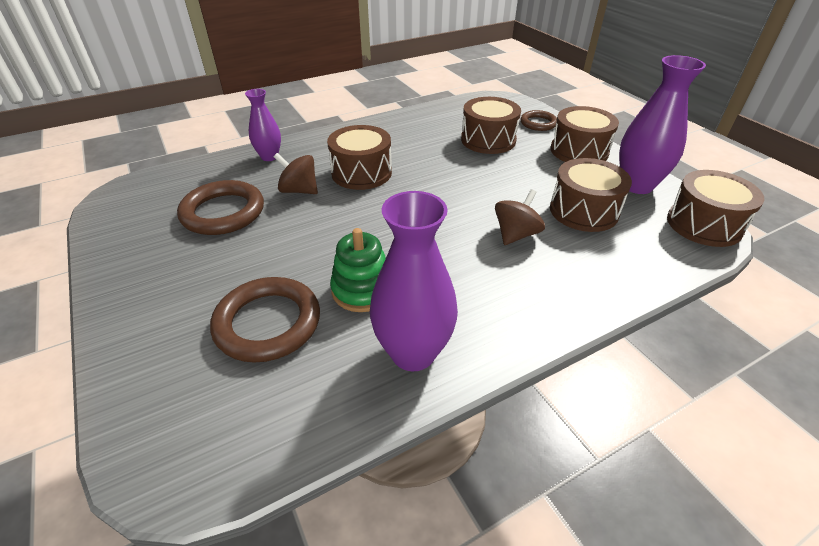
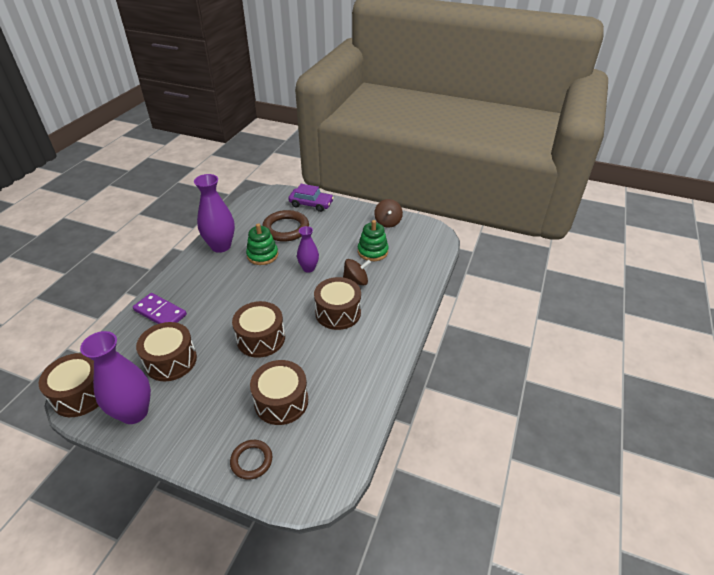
camera: 140 degrees right, 0 degrees up
(147, 359) = (311, 204): none -> purple car
(223, 212) = (372, 251): brown ring -> green stacking toy
(269, 157) = (408, 292): purple vase -> purple vase (308, 268)
(516, 234) = (207, 319): brown spinning top -> brown spinning top (387, 222)
(579, 151) = (194, 434): brown drum -> brown drum (261, 338)
(581, 275) = (160, 313): none -> purple domino

